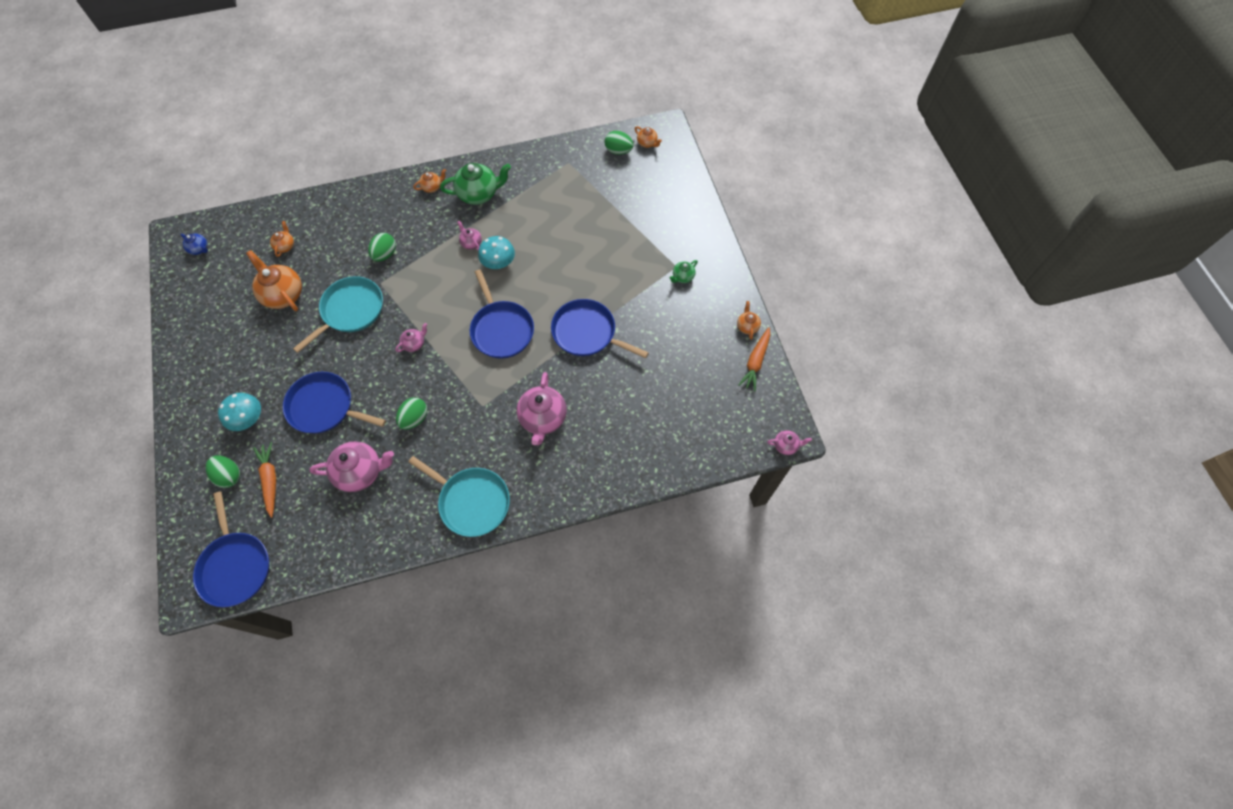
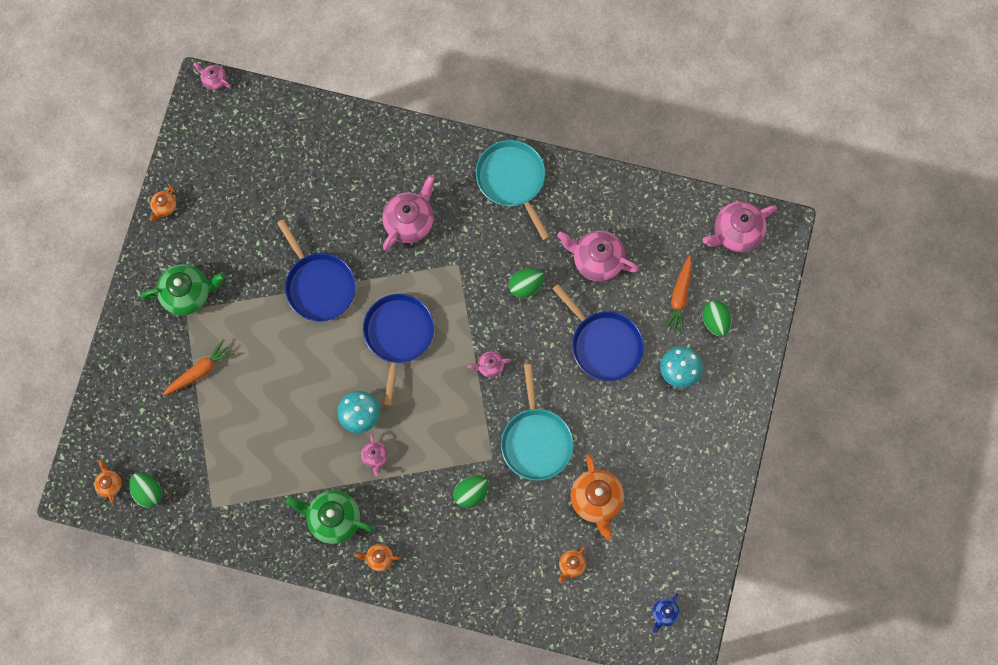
camera: 150 degrees left, 10 degrees up
(200, 249) = (664, 613): blue teapot -> blue teapot turned 120 degrees counterclockwise
(235, 566) = (736, 233): blue pan -> pink teapot
(350, 311) = (536, 441): turquoise pan -> turquoise pan turned 75 degrees counterclockwise
(682, 277) = (188, 294): green teapot -> green teapot, size x1.98
(755, 362) = (183, 168): orange carrot -> orange carrot (200, 371)

